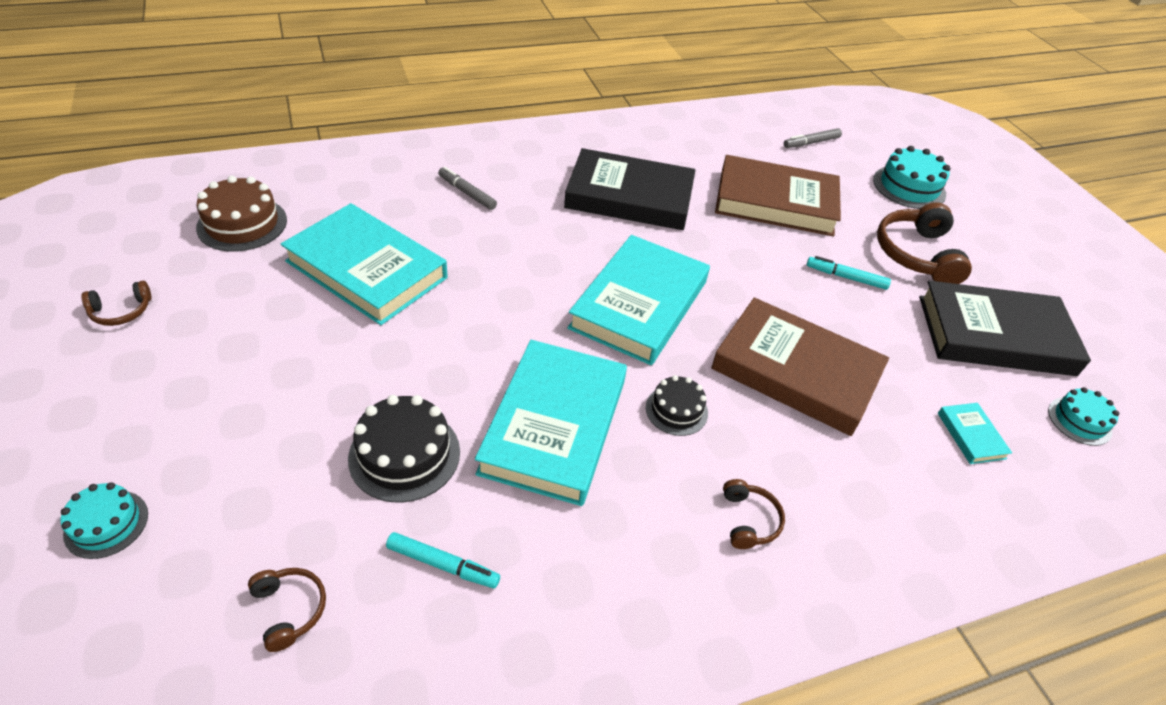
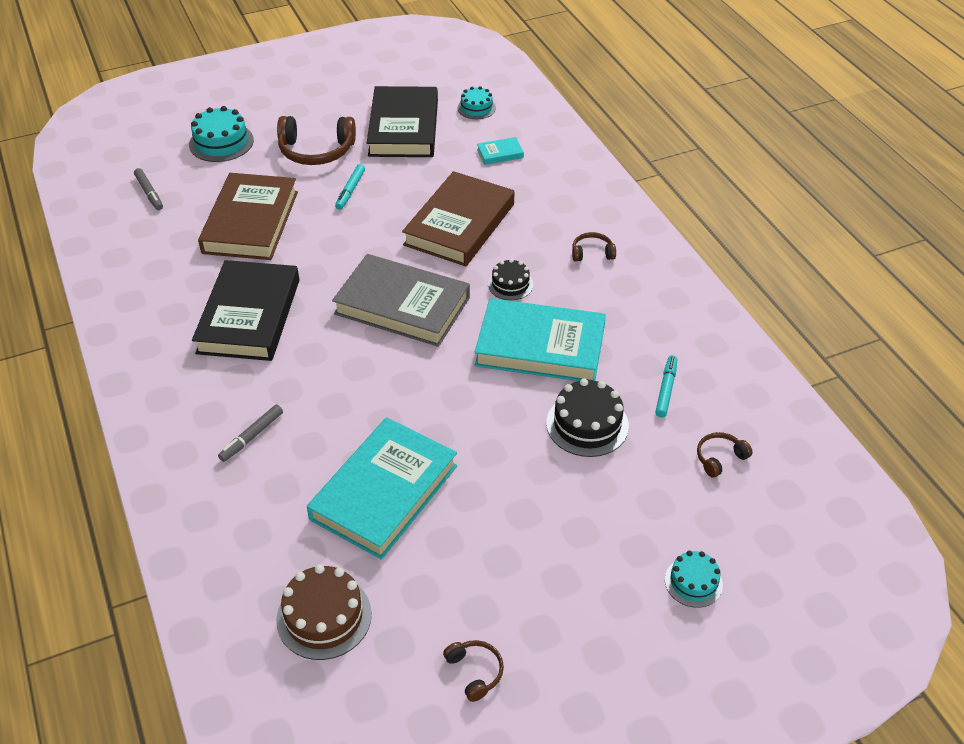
camera: 90 degrees left, 0 degrees up
(639, 304) = (402, 306): turquoise book -> grey book

